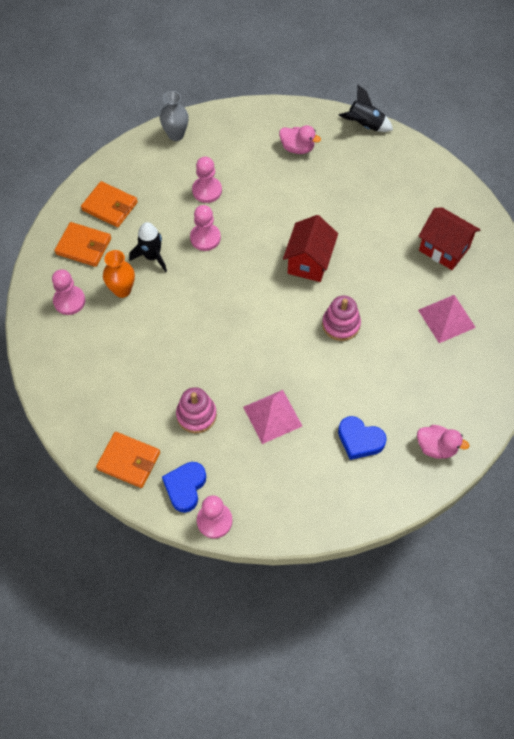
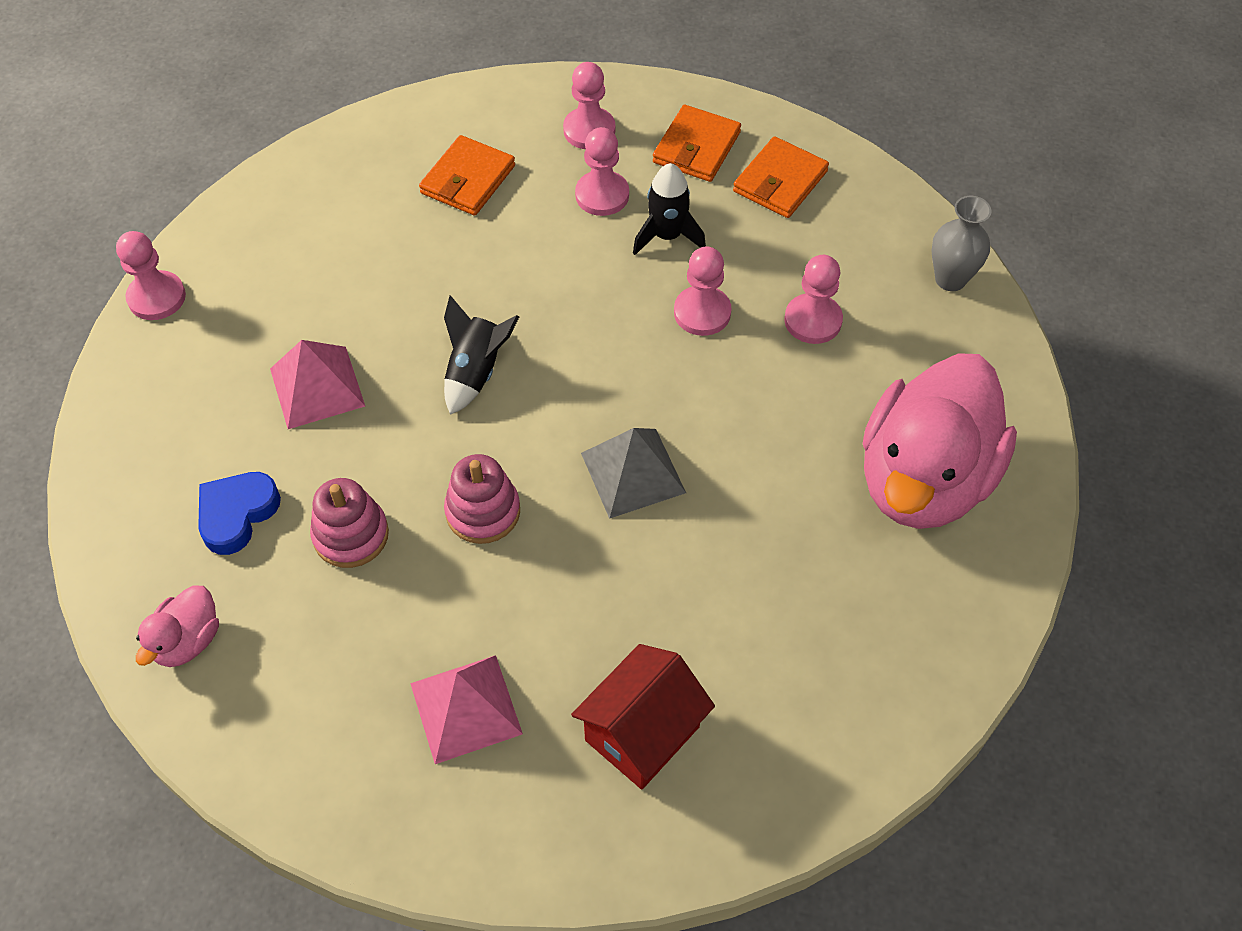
camera: 95 degrees right, 5 degrees down
(122, 290) = (602, 195): orange vase -> pink pawn
(129, 461) = (288, 198): orange wallet -> orange wallet (468, 179)
(185, 487) = (223, 264): blue heart -> none
(196, 415) = (345, 283): pink stacking toy -> pink stacking toy (351, 535)
(297, 148) = (923, 479): pink duck -> pink duck, size x2.34
(309, 262) = (633, 473): red house -> grey pyramid
(365, 125) = (996, 618): black rocket -> black rocket (476, 372)

